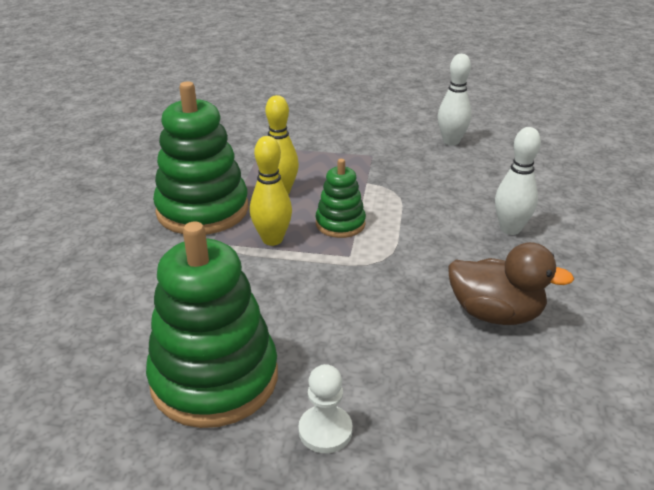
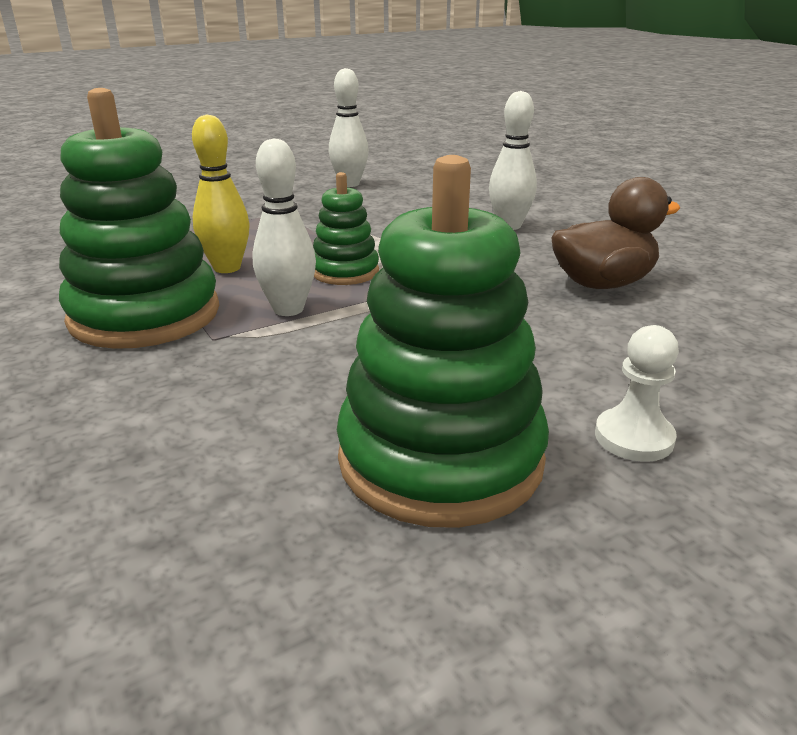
camera: 40 degrees left, 5 degrees down
(272, 239) = (288, 309): yellow bowling pin -> white bowling pin

